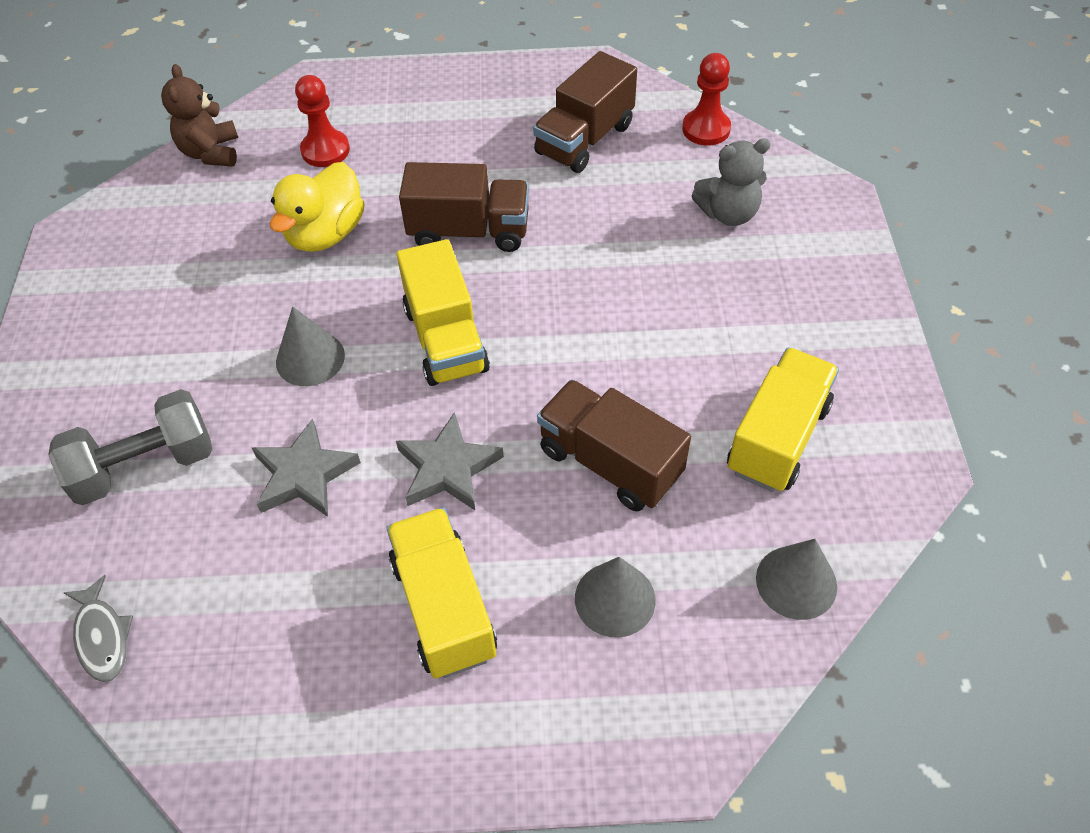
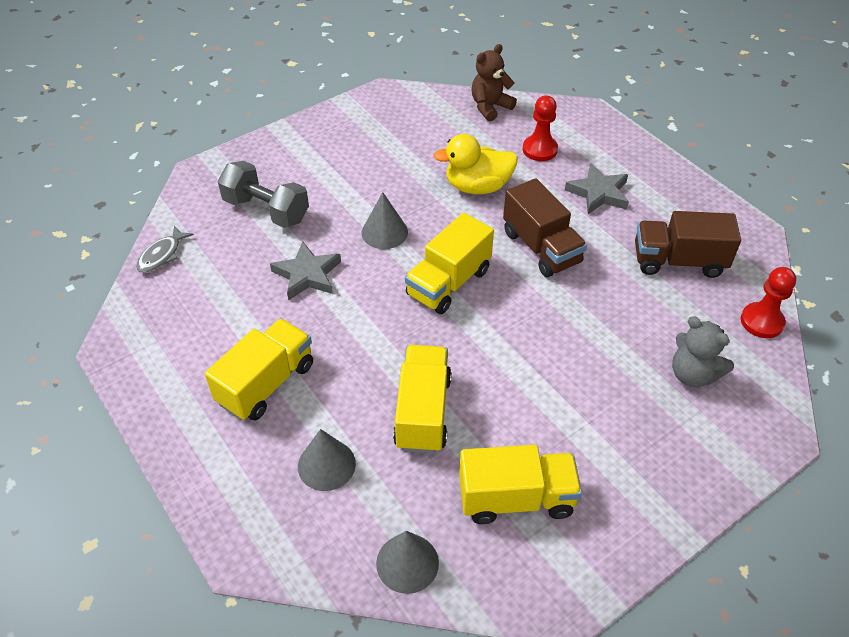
camera: 55 degrees right, 5 degrees down
(448, 468) = (358, 334): grey star -> grey star (598, 193)
(609, 462) = (423, 412): brown truck -> yellow truck

